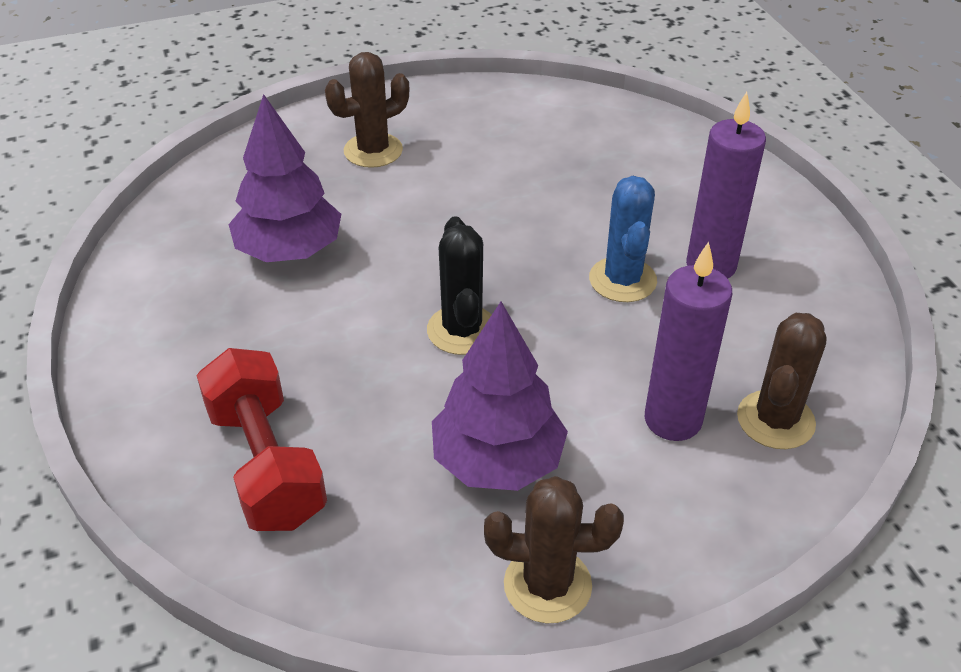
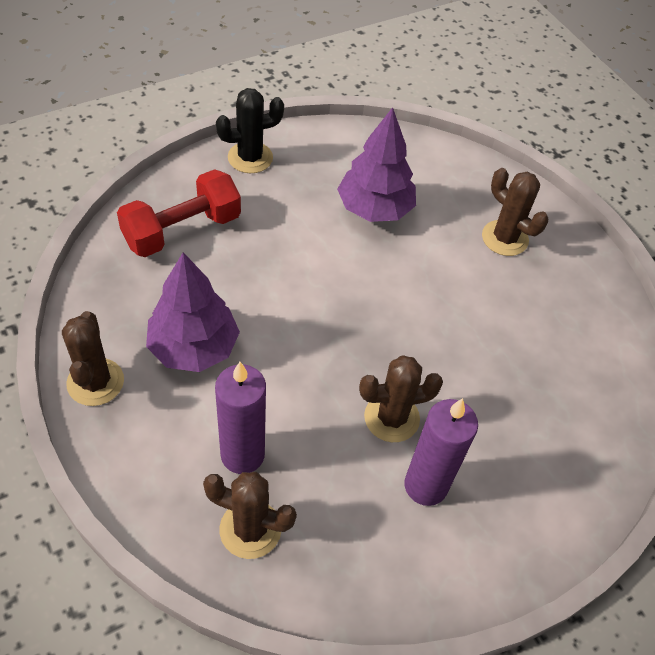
camera: 75 degrees right, 10 degrees up
(462, 330) = (314, 316): black cactus -> black cactus (250, 158)
(622, 280) = (391, 418): blue cactus -> brown cactus

